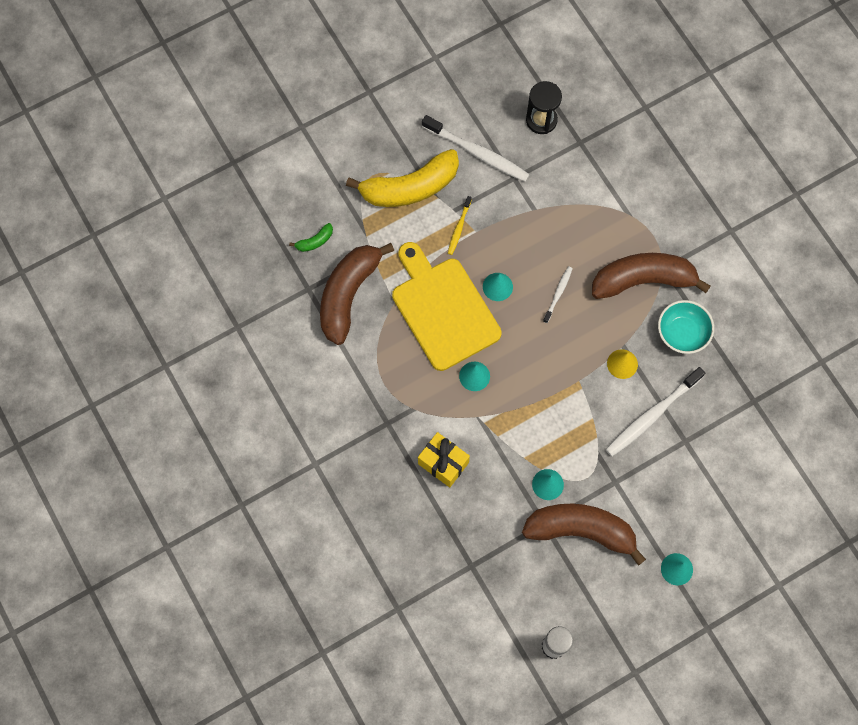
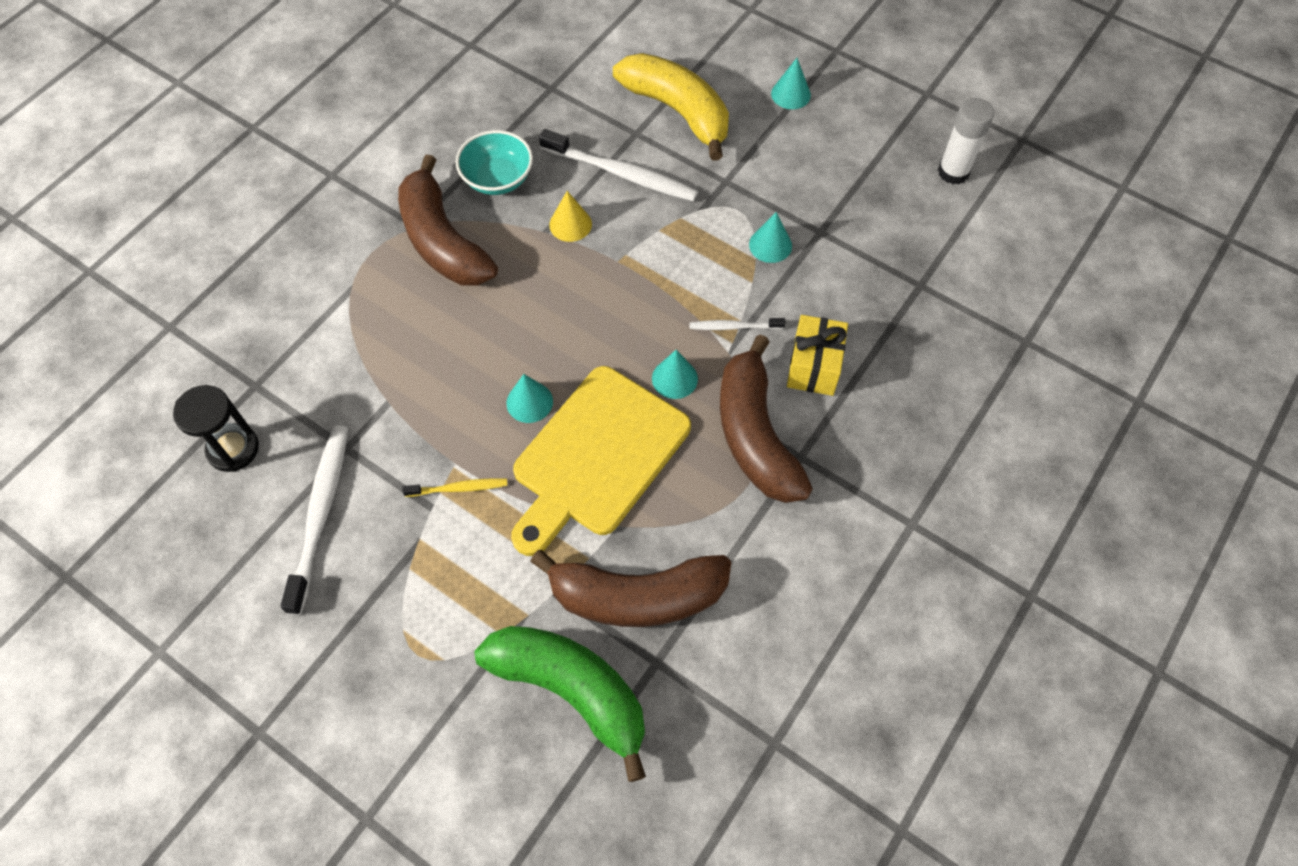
camera: 115 degrees left, 10 degrees down
(315, 241) = (571, 690): green banana -> green banana, size x2.46
(410, 187) = (418, 586): yellow banana -> yellow banana (678, 111)
(558, 293) = (506, 327): white toothbrush -> white toothbrush (734, 327)
(581, 530) = (805, 193): brown banana -> brown banana (755, 435)

